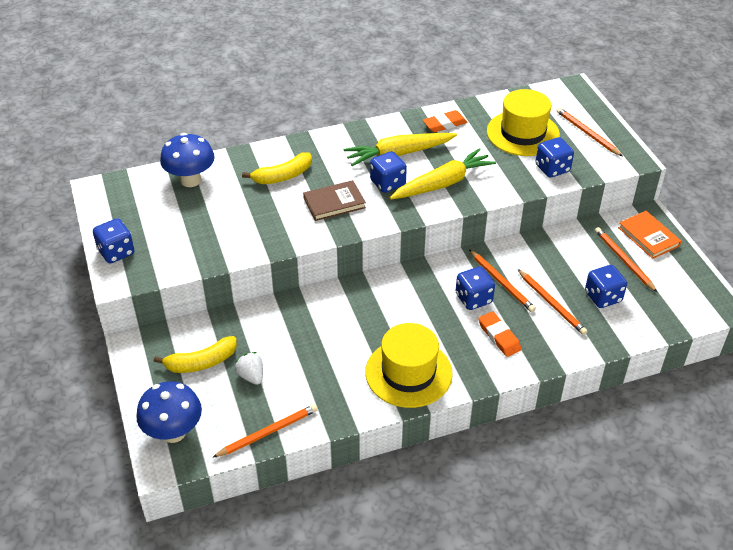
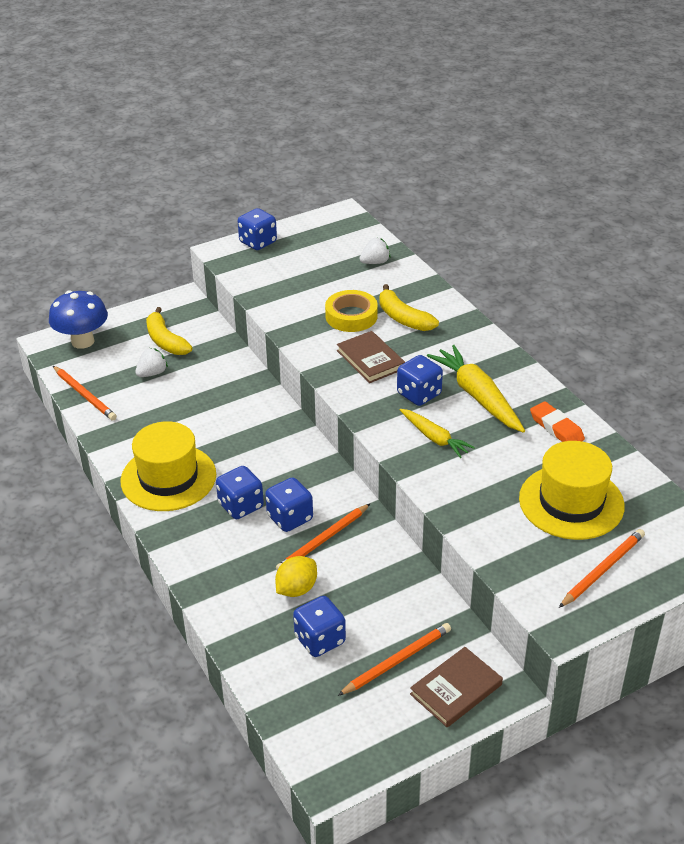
camera: 80 degrees right, 5 degrees down
(191, 180) = (375, 262): blue mushroom -> white strawberry
(268, 205) = (351, 316): none -> yellow tape
(442, 184) = (434, 438): yellow carrot -> yellow carrot, size x0.60
(499, 336) = (232, 545): orange eraser -> none
(551, 304) = (296, 589): orange pencil -> yellow lemon
(552, 168) = (504, 536): blue dice -> blue dice (241, 506)
(648, 237) = (456, 689): orange book -> brown book

